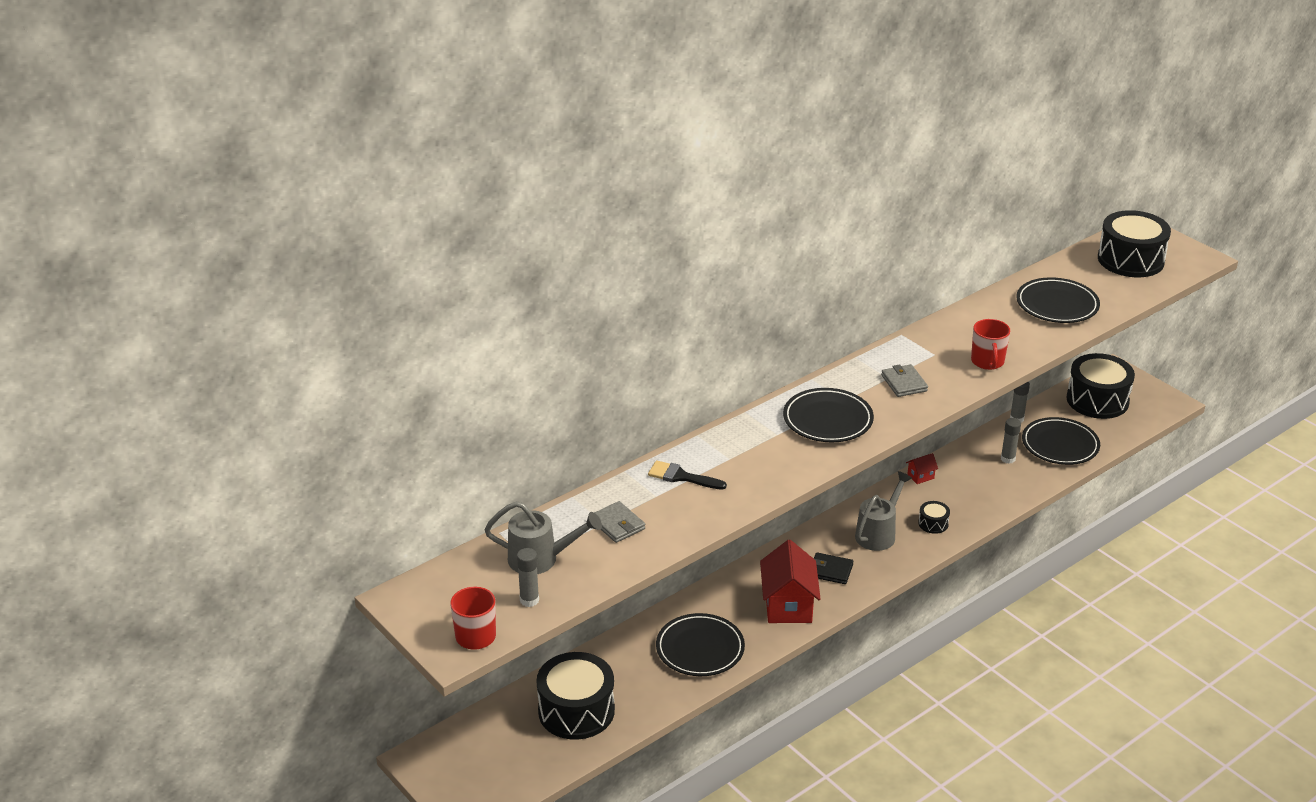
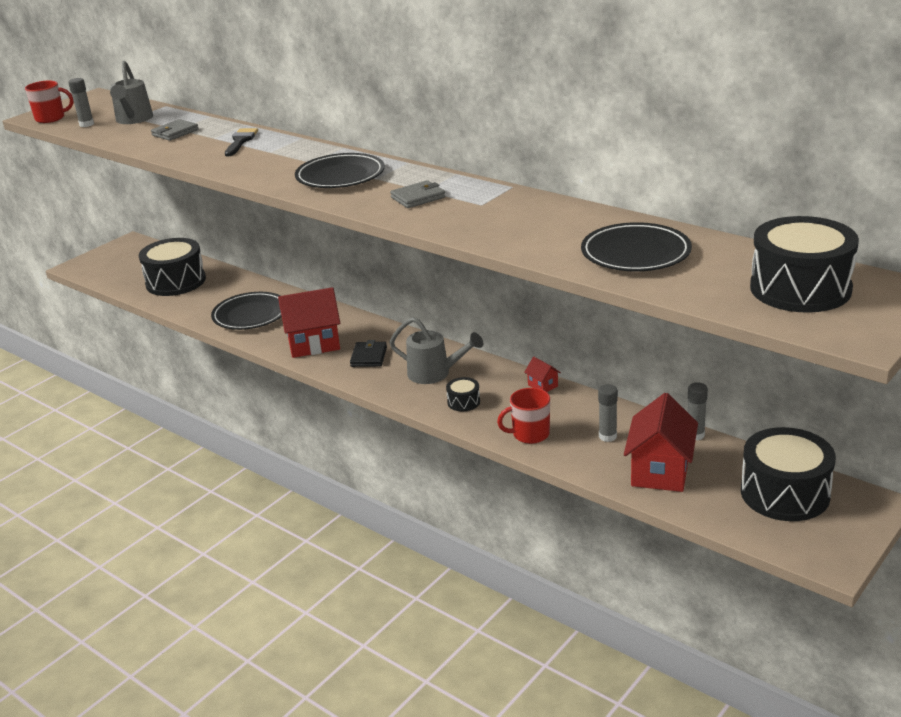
camera: 80 degrees right, 5 degrees down
(987, 362) = (480, 229): red mug -> red mug (530, 434)
(1060, 445) = (660, 471): black plate -> red house

